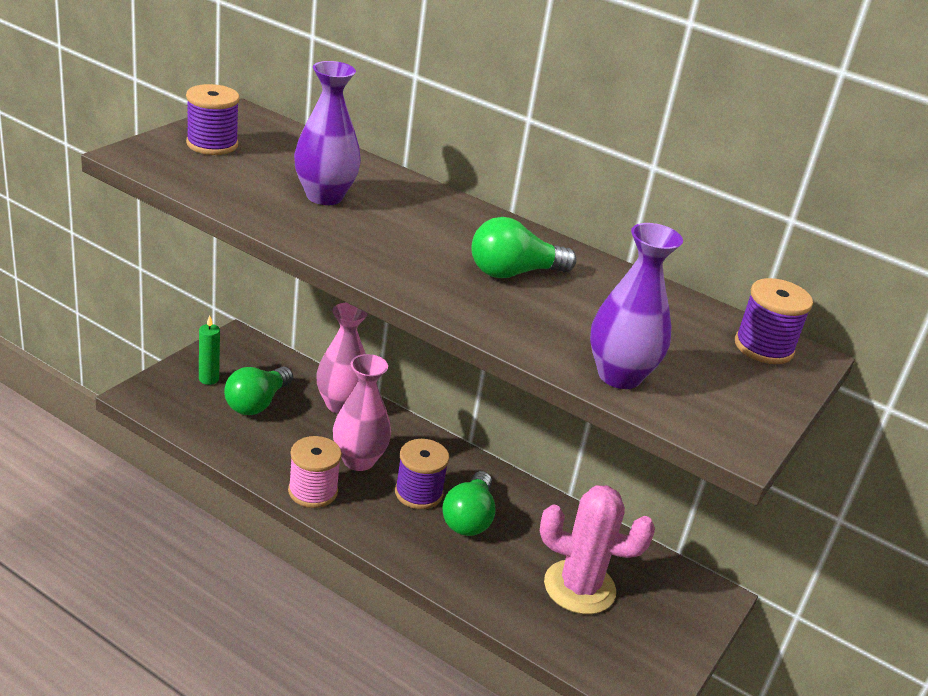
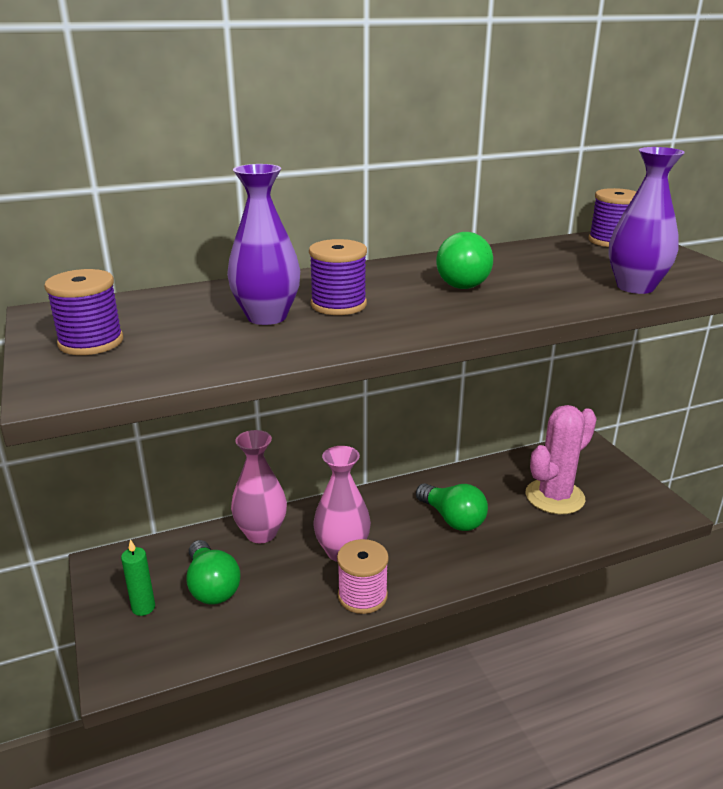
camera: 50 degrees left, 5 degrees down
(418, 493) = (406, 533): purple spool -> purple spool (338, 305)

